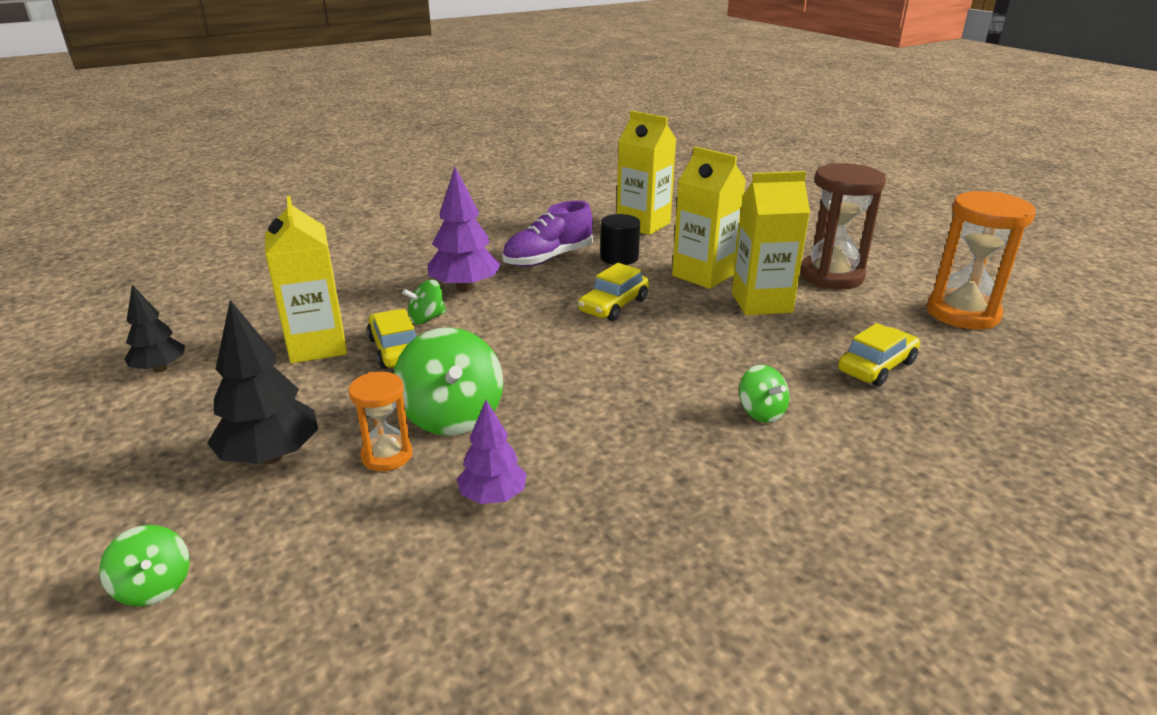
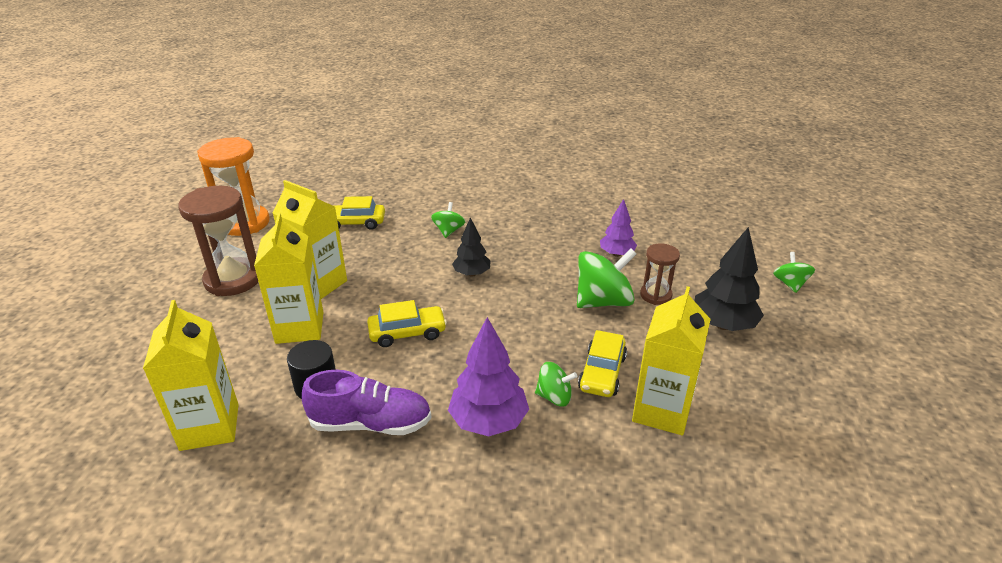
camera: 140 degrees left, 5 degrees up
(160, 369) = (805, 452): black tree -> black tree (472, 274)
(387, 455) = (655, 295): orange hourglass -> brown hourglass
(452, 416) = (603, 301): green spinning top -> green spinning top turned 45 degrees clockwise

